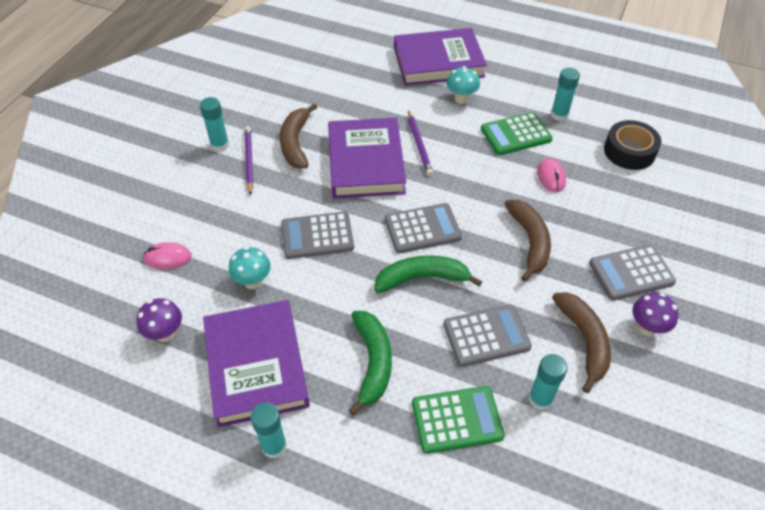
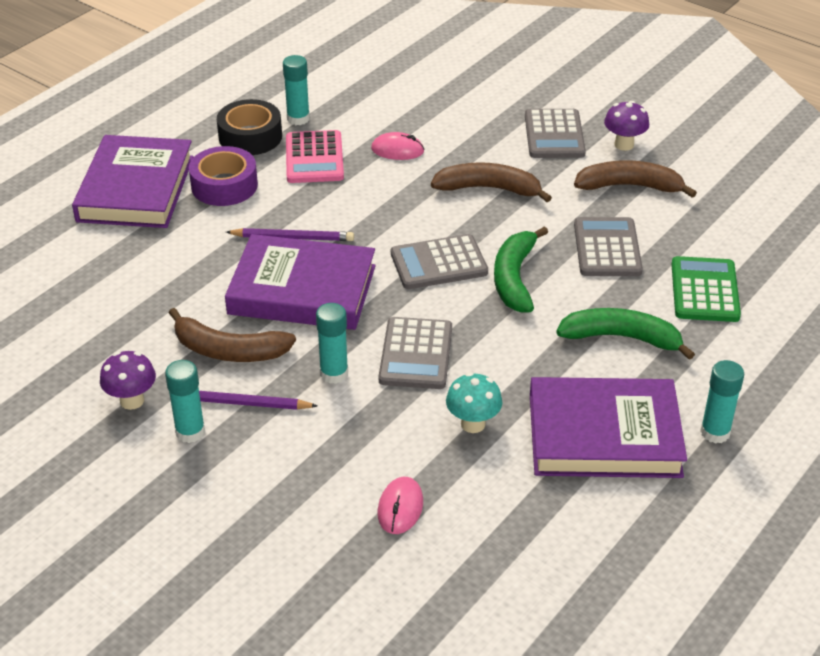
camera: 75 degrees left, 10 degrees down
(165, 333) = (533, 518): purple mushroom -> purple mushroom (132, 401)
(422, 229) = (439, 263): grey calculator -> grey calculator turned 105 degrees counterclockwise
(461, 99) = (224, 185): turquoise mushroom -> purple tape
(516, 134) = (314, 158): green calculator -> pink calculator
(540, 399) = (691, 231): turquoise glue stick -> turquoise glue stick (334, 373)
(629, 151) = (383, 88): black tape -> black tape (250, 137)

